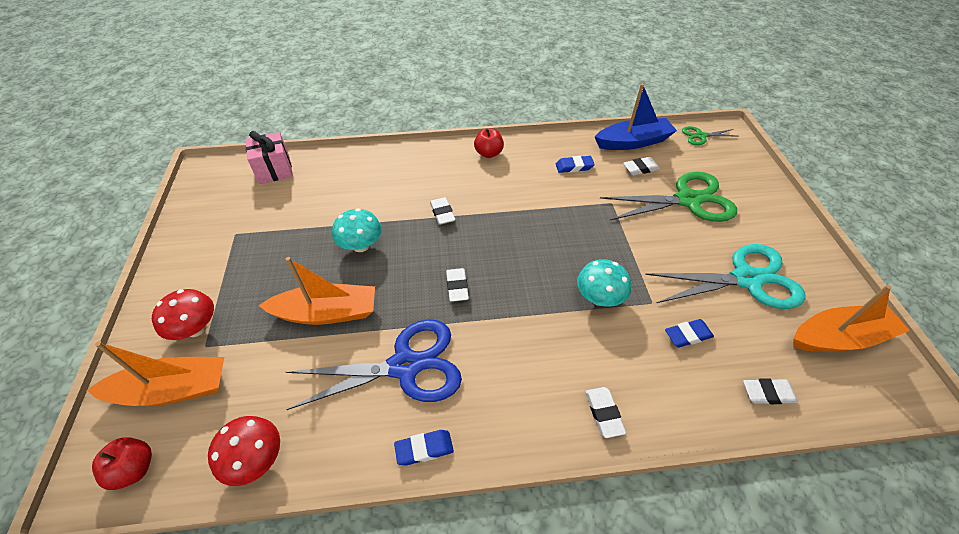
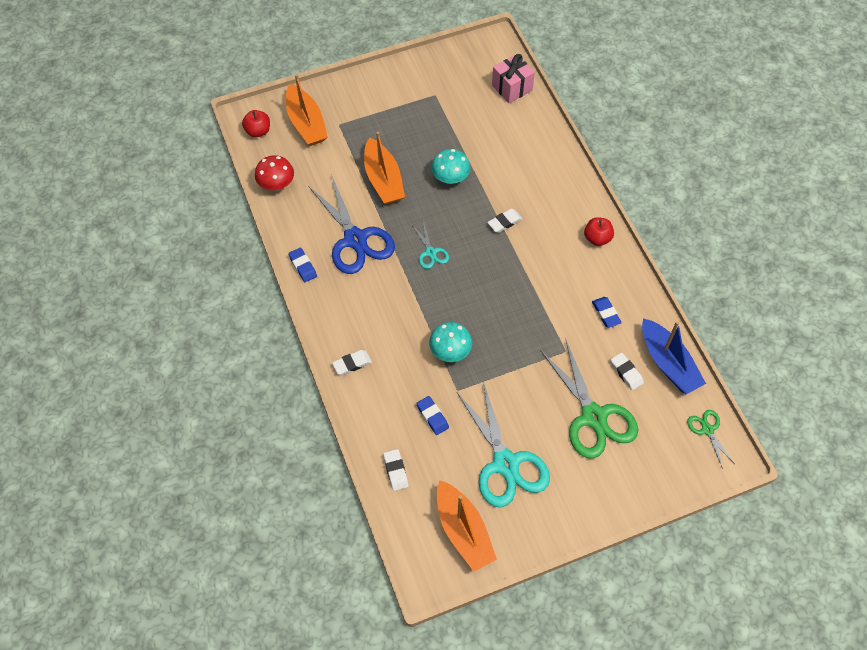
camera: 75 degrees right, 10 degrees up
(196, 328) = (350, 113): red mushroom -> none
(457, 287) = (430, 252): white eraser -> turquoise scissors

